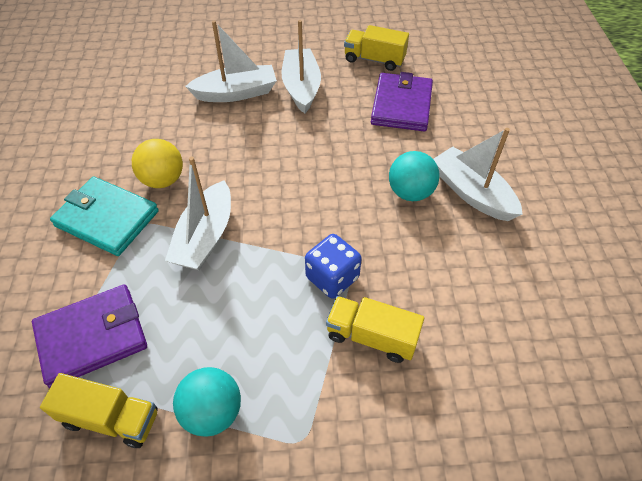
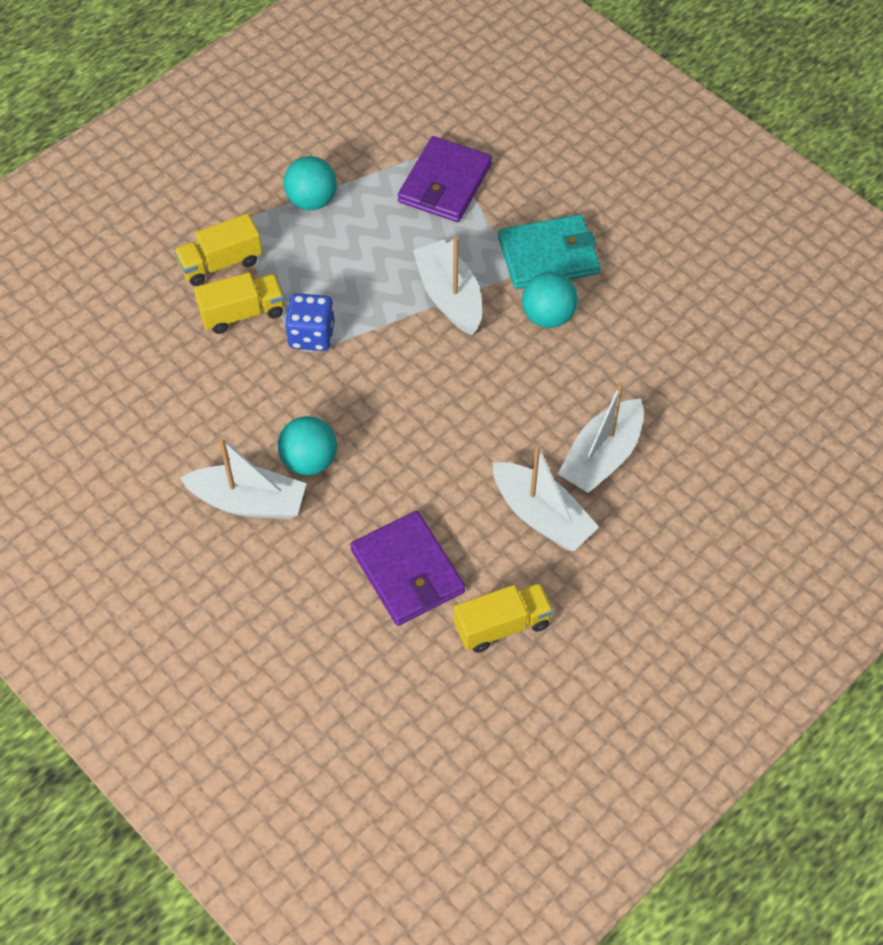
camera: 140 degrees right, 5 degrees up
(111, 418) = (373, 157): yellow truck -> yellow truck (220, 263)
(163, 180) = (548, 316): yellow ball -> turquoise ball

